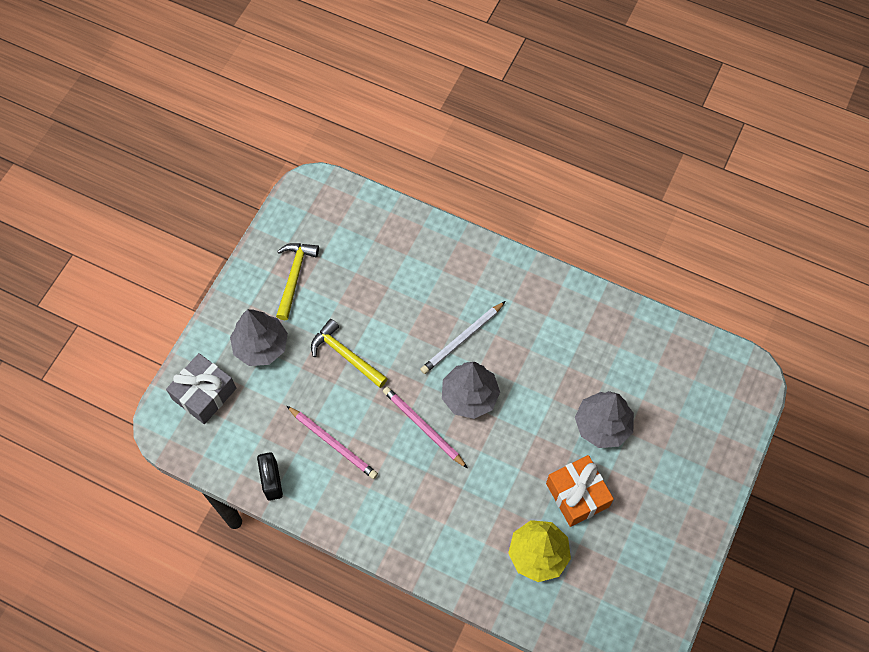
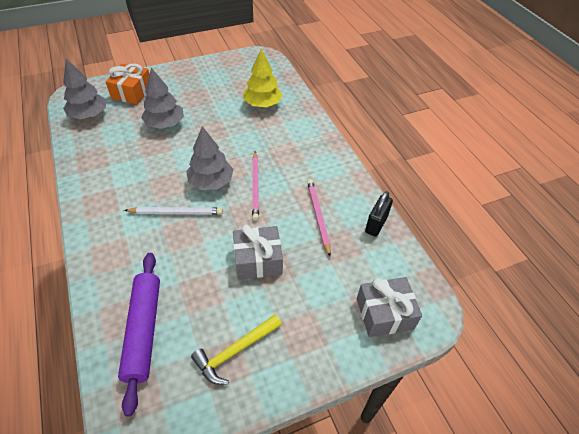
camera: 140 degrees left, 15 degrees down
(261, 346) = (312, 315): grey tree -> grey tree (89, 115)
(346, 355) = (258, 260): yellow hammer -> grey gift
(373, 238) = (143, 330): none -> purple rolling pin
(577, 495) = (216, 110): orange gift -> orange gift (132, 92)

